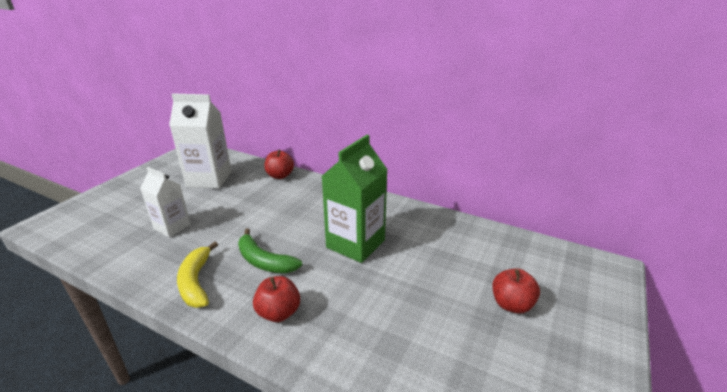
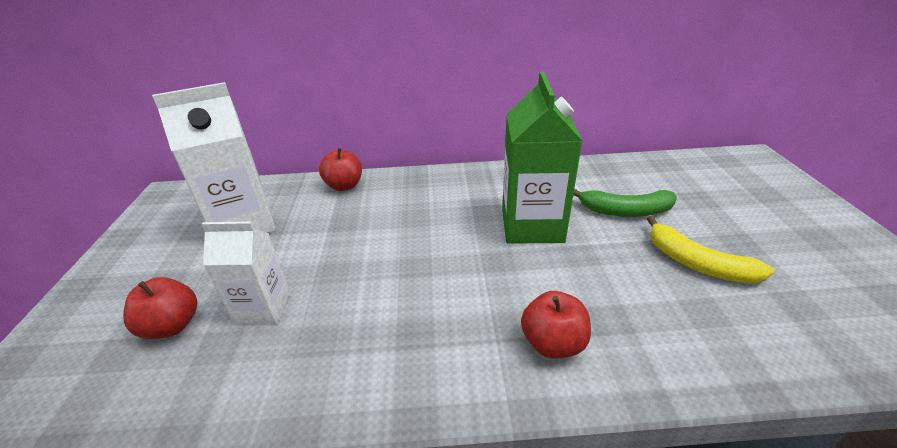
camera: 30 degrees left, 5 degrees up
(196, 282) = (397, 364): yellow banana -> yellow banana (697, 263)
(264, 261) = (455, 292): green banana -> green banana (625, 211)
(511, 304) = (737, 220): red apple -> red apple (172, 326)

